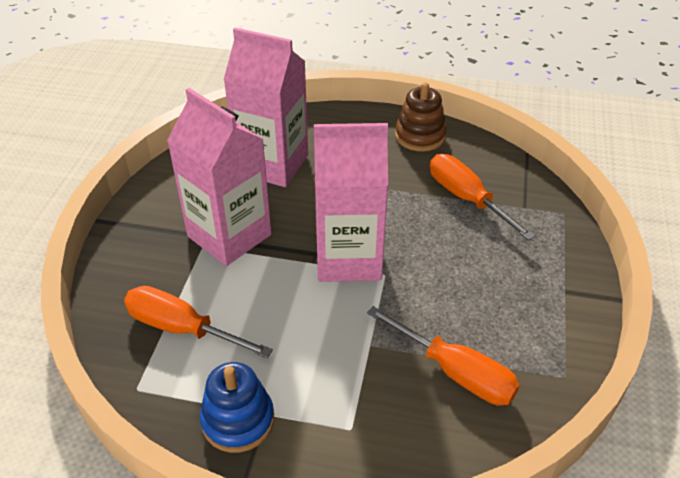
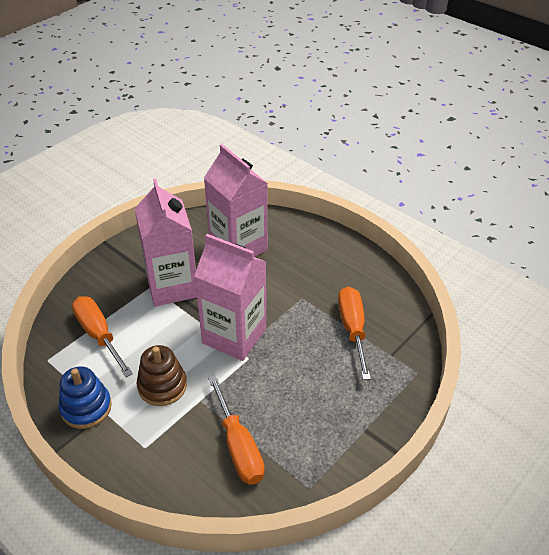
camera: 30 degrees right, 0 degrees up
(420, 136) = (359, 267): brown stacking toy -> brown stacking toy (162, 386)

